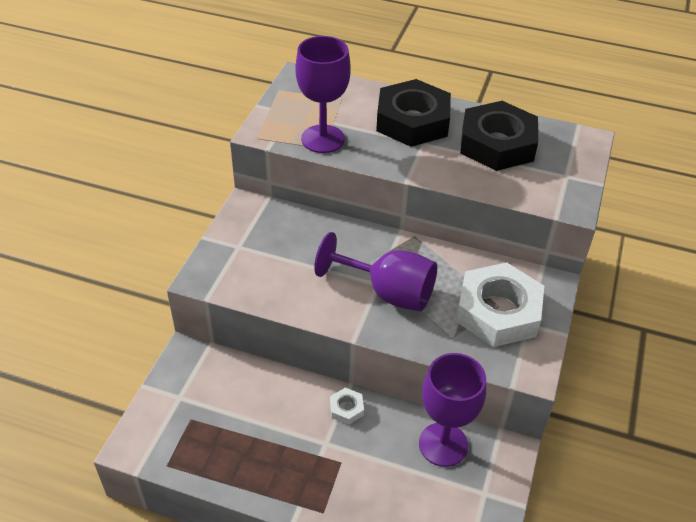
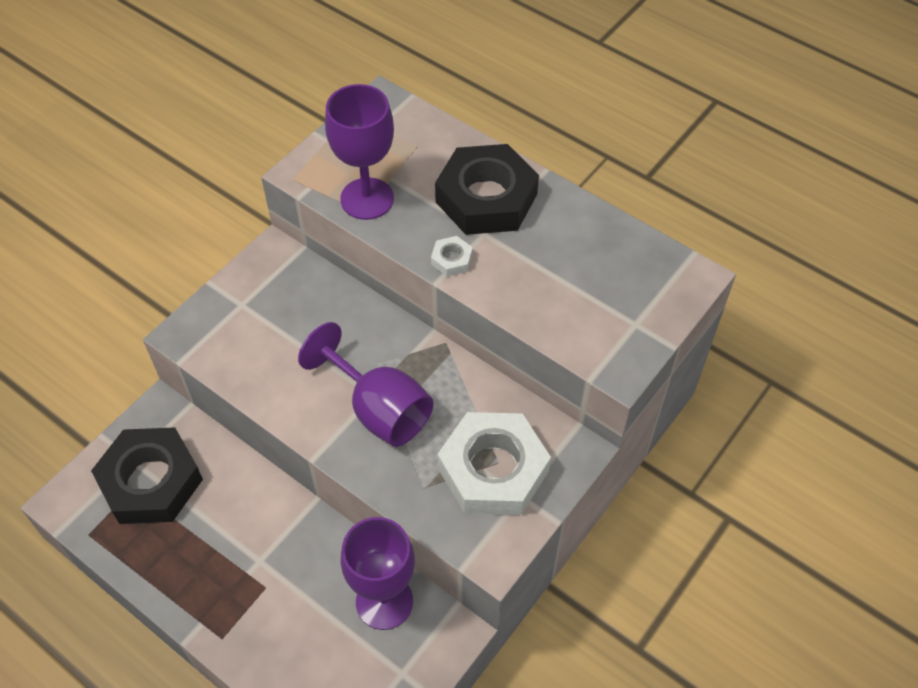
camera: 20 degrees right, 10 degrees up
(346, 408) = (299, 526): white nut -> white nut (451, 259)
(497, 144) = (573, 256): black nut -> black nut (151, 481)

